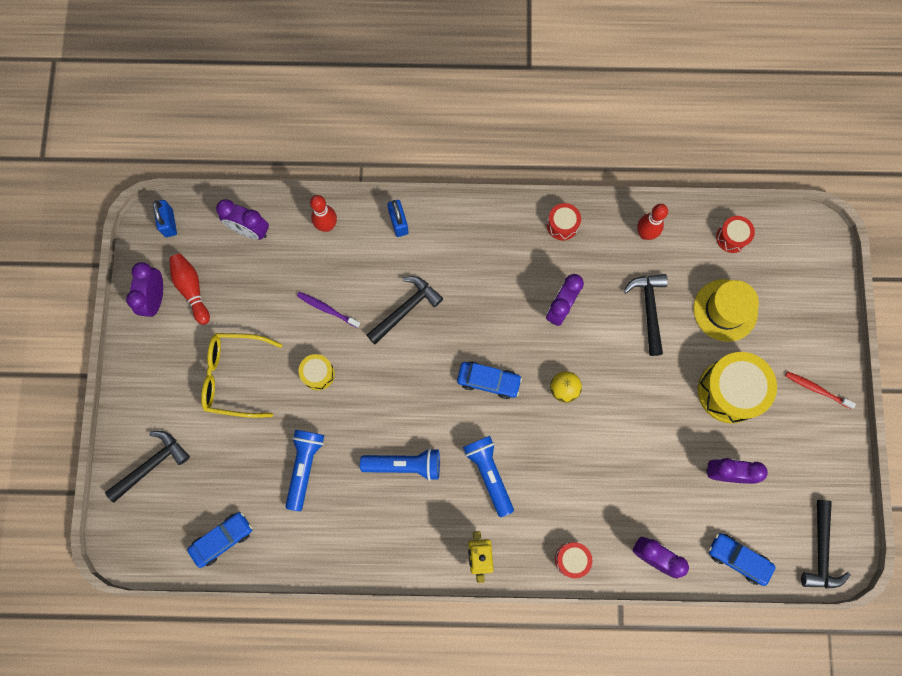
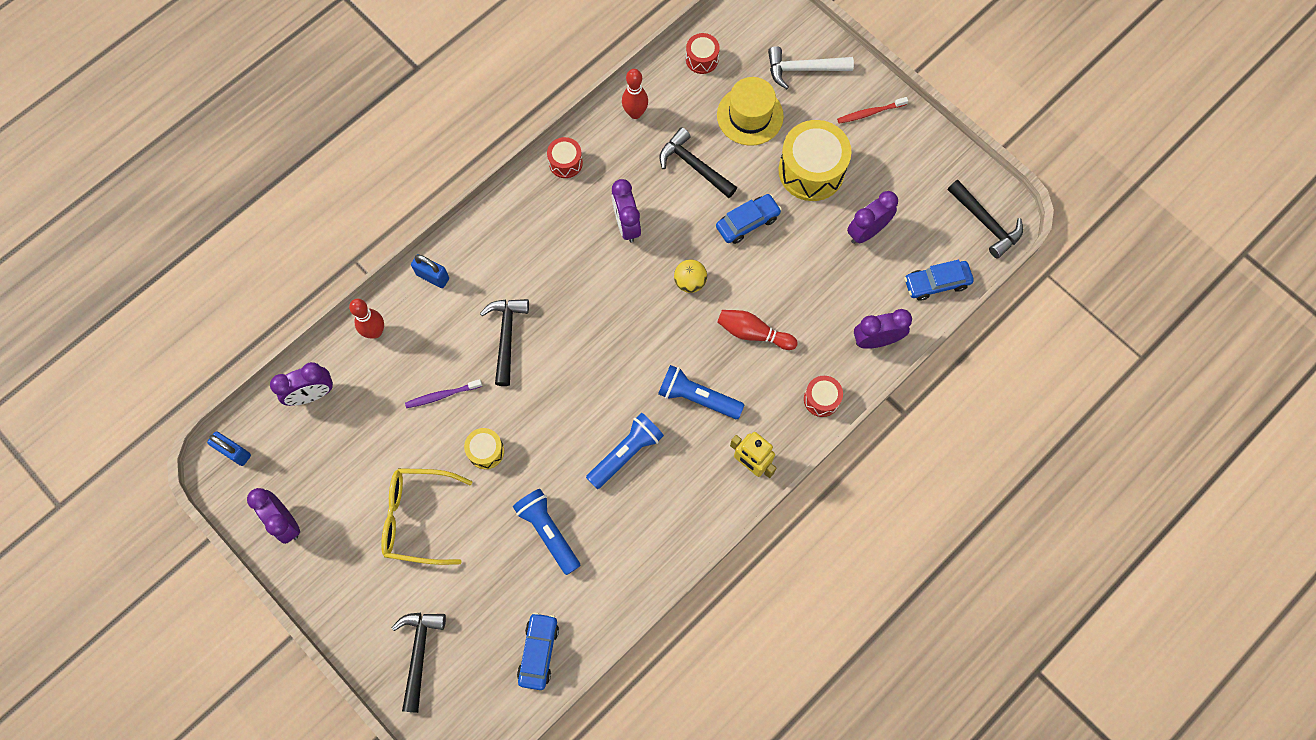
camera: 45 degrees left, 5 degrees down
(192, 289) = (310, 485): red bowling pin -> red bowling pin (753, 333)
(235, 376) = (419, 518): yellow glasses -> yellow glasses turned 45 degrees clockwise
(488, 381) = (627, 329): blue car -> blue car (747, 222)
(799, 311) = (803, 69): none -> white hammer

